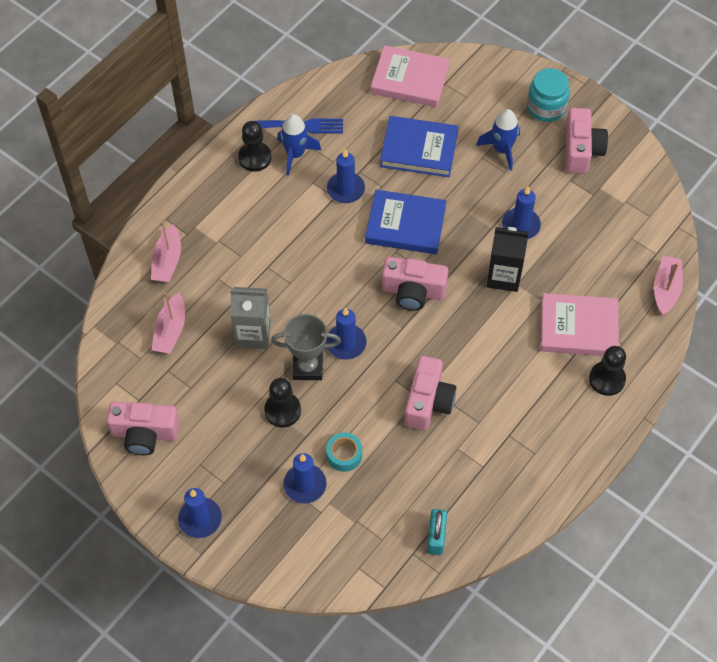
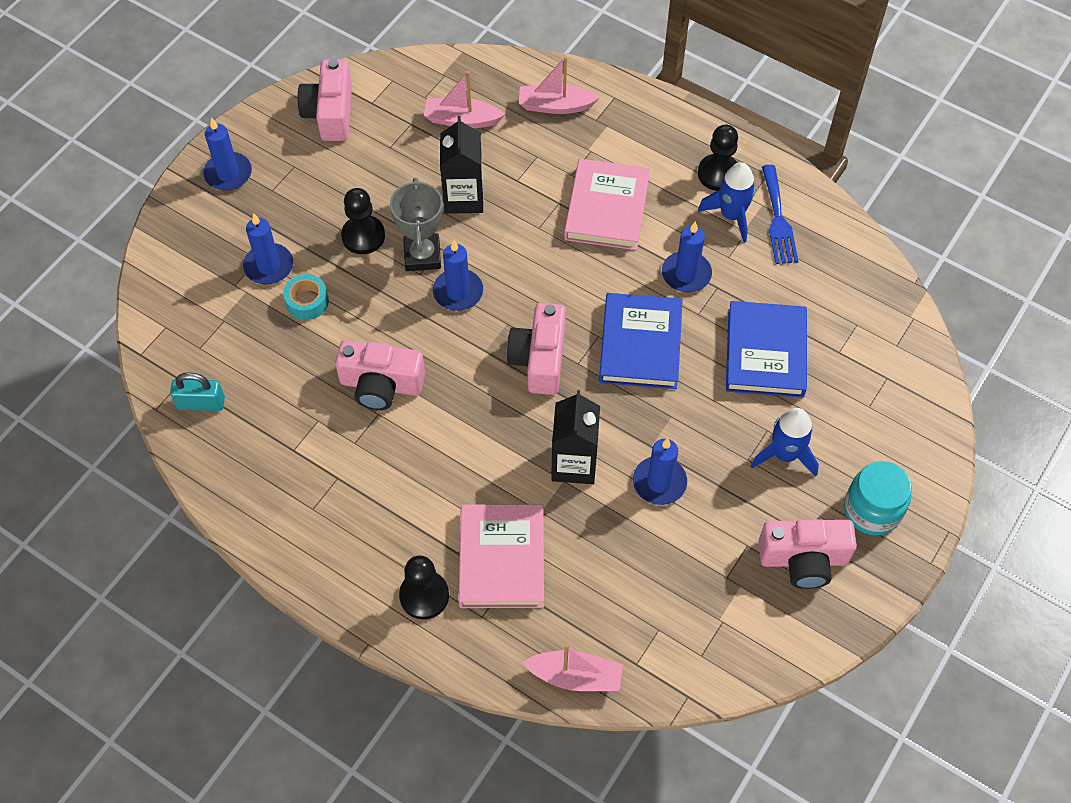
camera: 85 degrees right, 0 degrees up
(253, 334) = (463, 198): grey carton -> black carton
(410, 80) = (883, 335): pink book -> pink book (607, 208)

